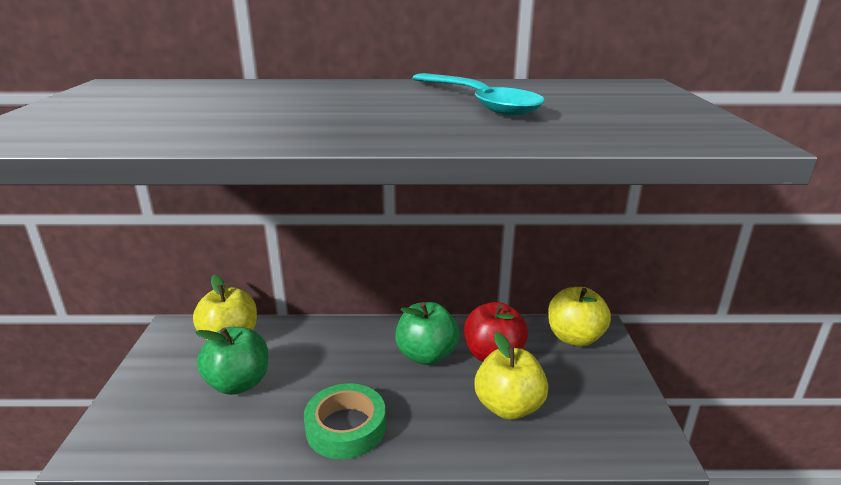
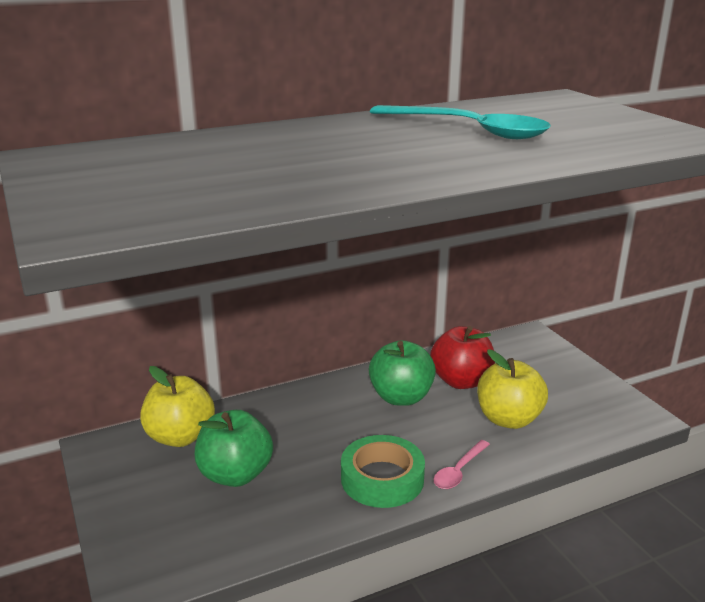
camera: 25 degrees left, 0 degrees up
(419, 444) = (459, 471): none -> pink spoon
(574, 338) = (517, 348): yellow apple -> none

